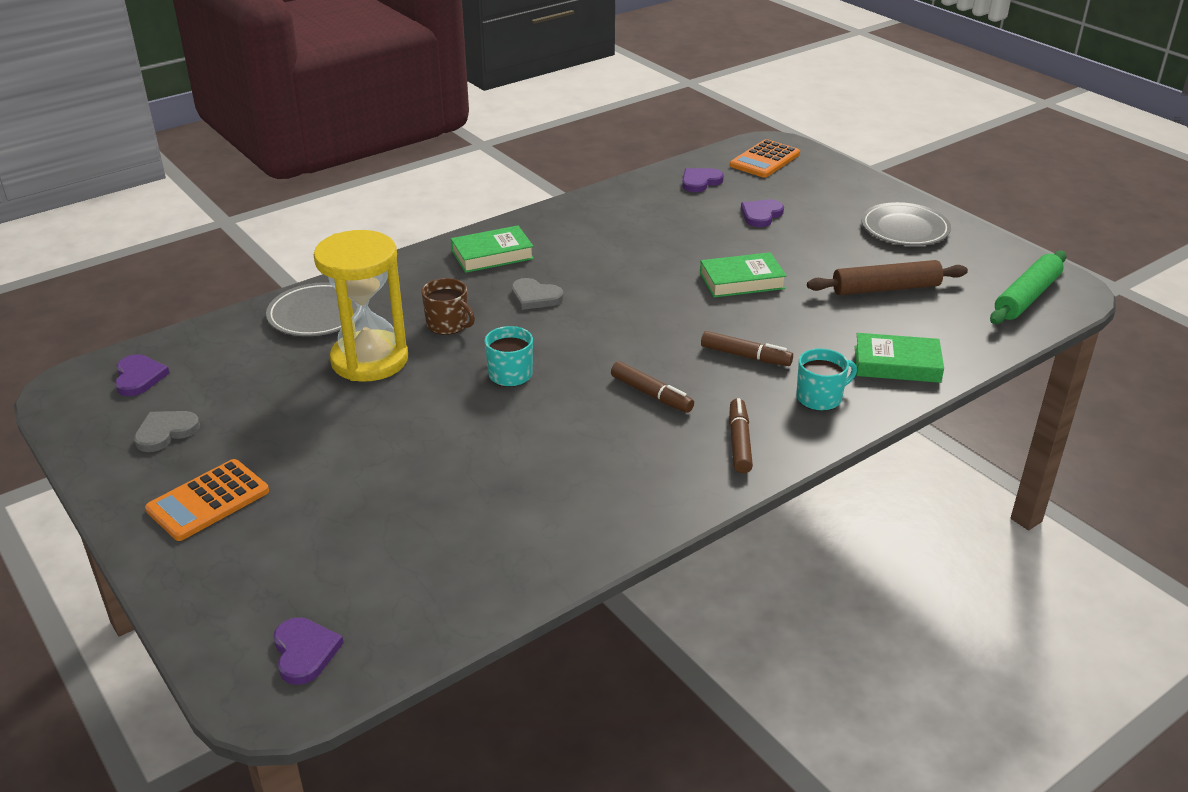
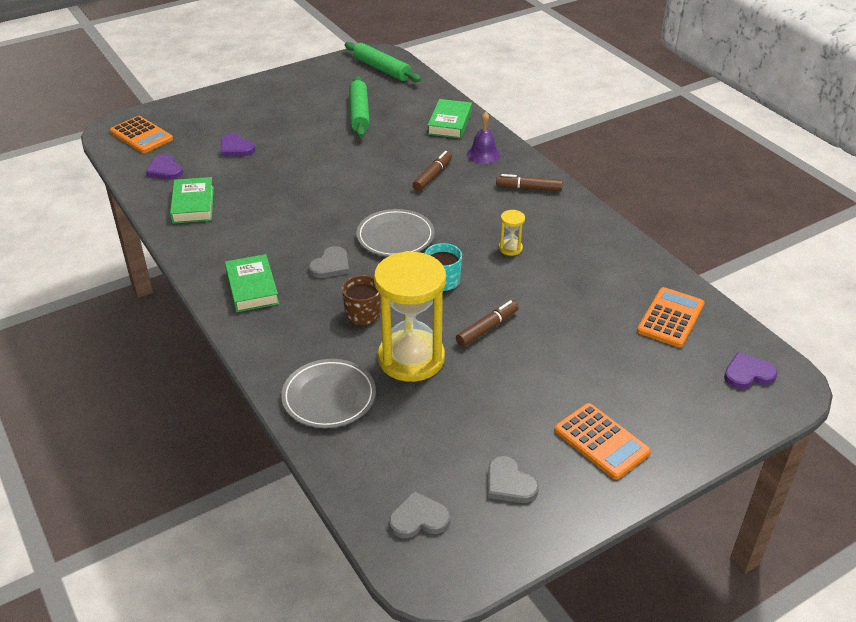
camera: 85 degrees left, 5 degrees up
(139, 377) = (419, 518): purple heart -> grey heart
(434, 577) = (670, 318): none -> orange calculator
(585, 427) = (510, 248): none -> yellow hourglass
(651, 394) = (474, 218): brown marker -> brown marker (487, 328)
(742, 281) = (333, 167): green book -> green book (193, 204)
(820, 398) = (483, 154): turquoise mug -> purple bell
(885, 288) = (359, 113): brown rolling pin -> green rolling pin
(904, 229) = (281, 94): grey plate -> grey plate (395, 237)

